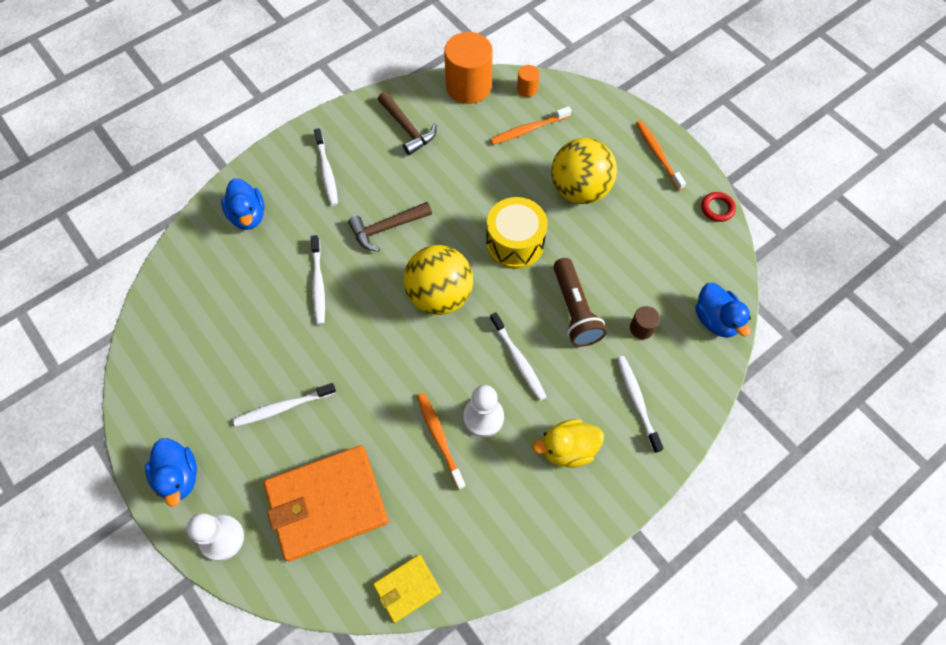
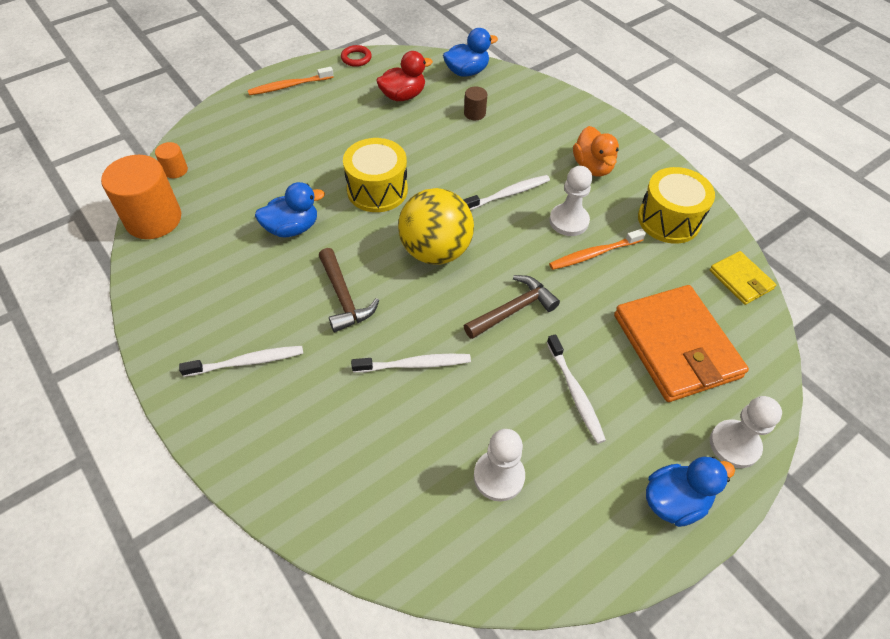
camera: 90 degrees left, 10 degrees down
(215, 345) = (499, 476): none -> white pawn
(248, 215) = (301, 453): blue duck -> blue duck (292, 228)
(407, 129) = (200, 278): brown hammer -> brown hammer (513, 309)
(491, 524) = (669, 220): none -> yellow drum
(529, 129) = (233, 172): orange toothbrush -> none
(567, 449) = (592, 167): yellow duck -> orange duck
(574, 310) = (455, 153): brown flashlight -> none
(579, 190) = (320, 140): yellow ball -> none
(637, 402) = (544, 122): white toothbrush -> none
(660, 257) = (403, 96): none -> red duck

